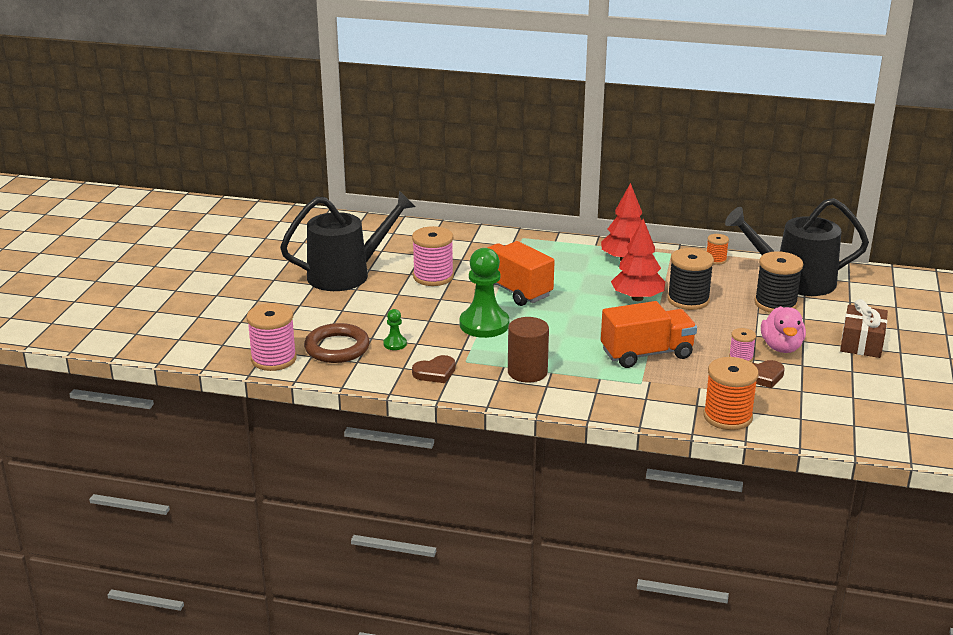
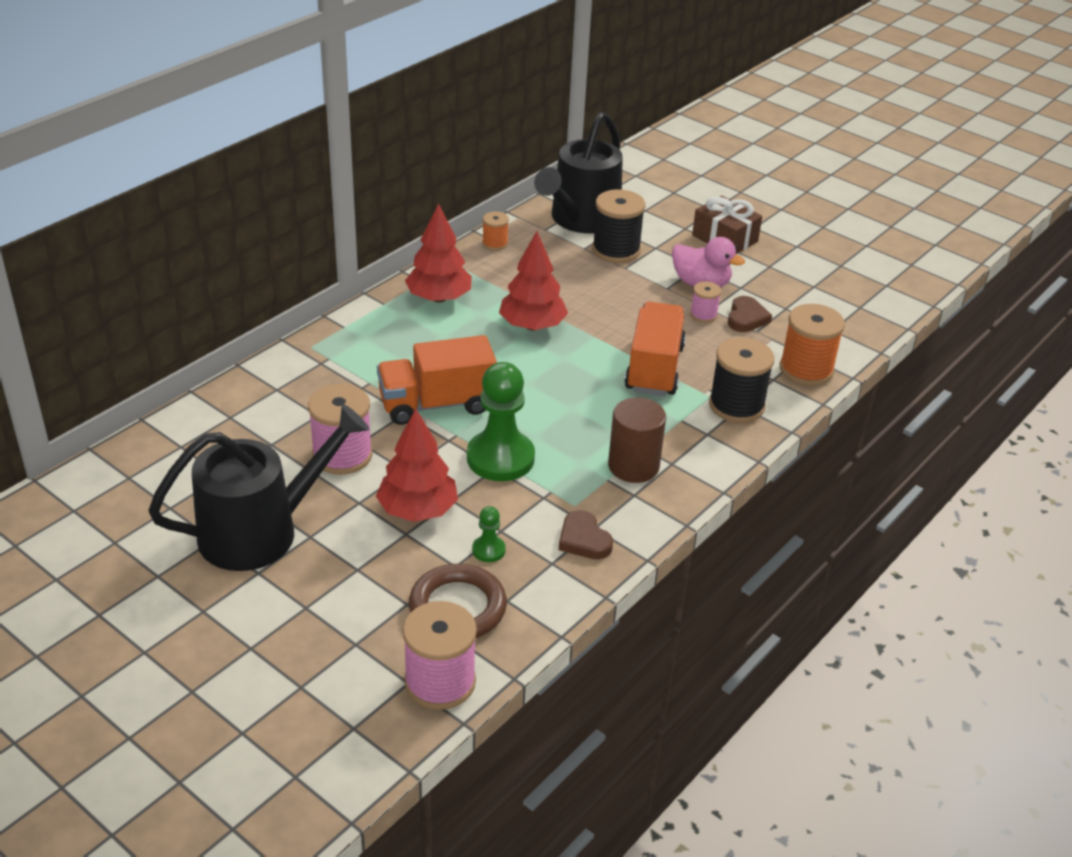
camera: 65 degrees left, 10 degrees up
(346, 274) = (260, 531): black watering can -> black watering can turned 60 degrees clockwise
(408, 312) = (417, 510): none -> red tree
(435, 372) = (583, 539): brown heart -> brown heart turned 150 degrees clockwise
(688, 300) = (564, 296): black spool -> black spool (736, 405)

